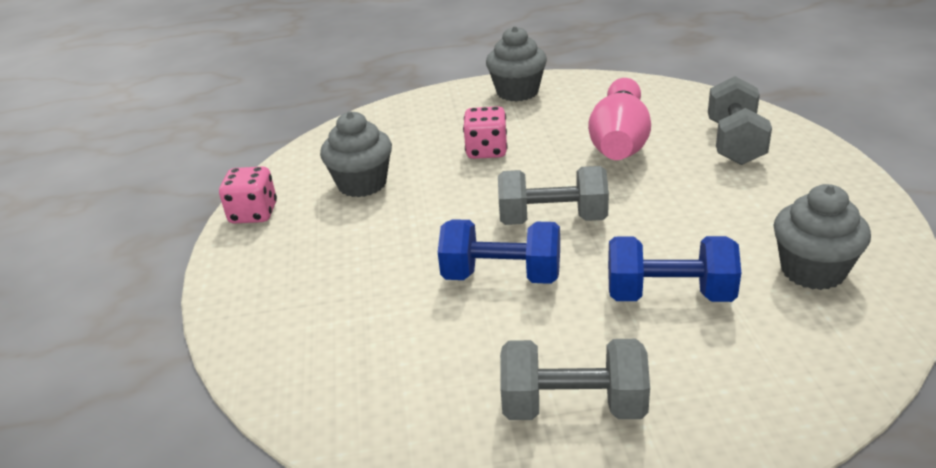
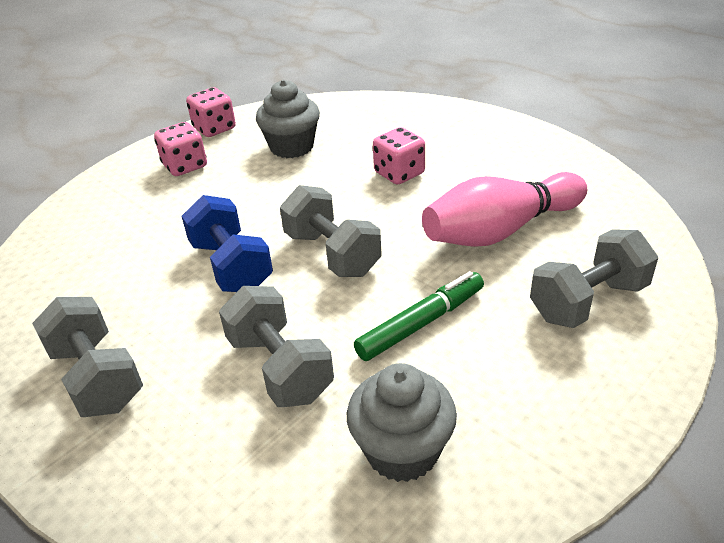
camera: 50 degrees right, 5 degrees up
(293, 252) = (185, 166): none -> pink dice
(517, 92) = (513, 141): grey cupcake -> none
(669, 295) = (280, 367): blue dumbbell -> grey dumbbell
(687, 212) = (421, 323): none -> green marker

